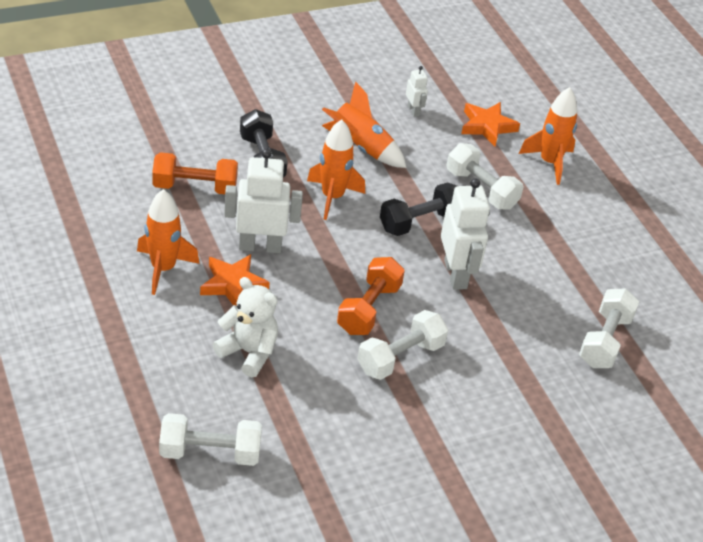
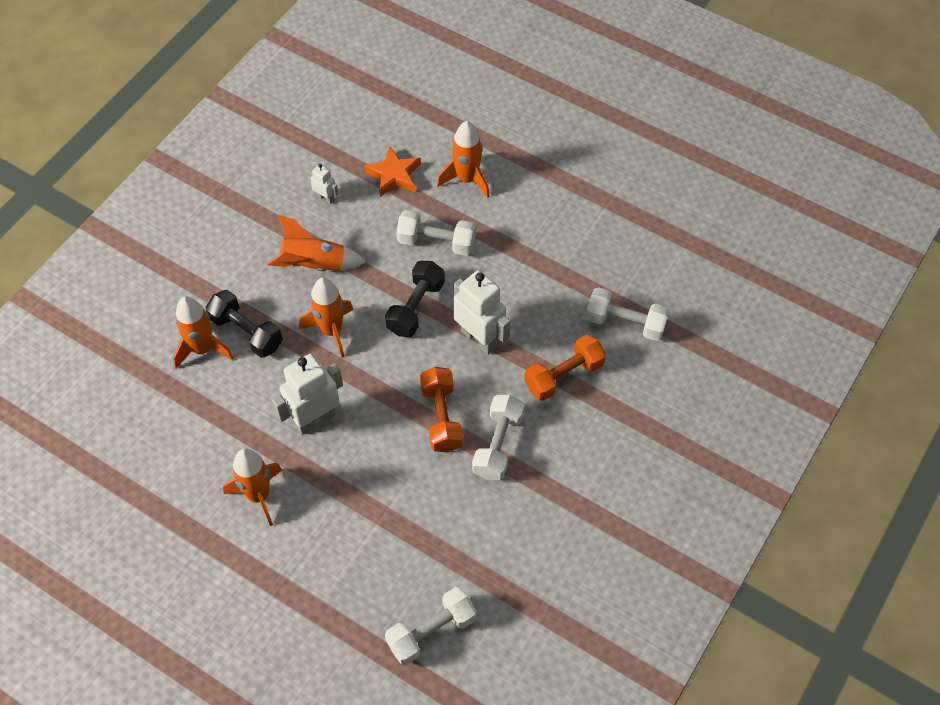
camera: 30 degrees left, 15 degrees up
(195, 187) = (216, 398): orange dumbbell -> orange dumbbell (564, 376)
(216, 150) = (202, 349): none -> orange rocket
(233, 284) = (324, 470): orange star -> none
(249, 352) = (387, 523): white teddy bear -> none
(605, 341) = (625, 323): white dumbbell -> white dumbbell turned 60 degrees counterclockwise

